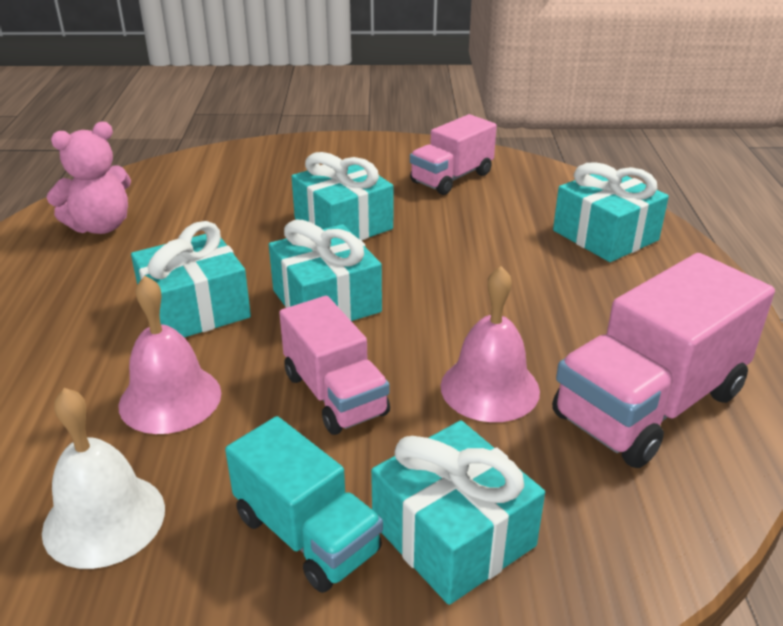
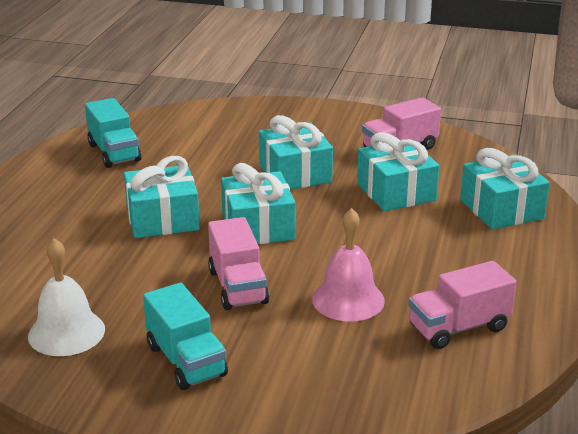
camera: 15 degrees right, 5 degrees down
(101, 226) = (114, 153): pink teddy bear -> turquoise truck
(170, 398) = (127, 272): pink bell -> none
(453, 534) = (278, 377): turquoise gift -> turquoise gift (396, 192)
(649, 405) = (458, 328): pink truck -> pink truck, size x0.63

